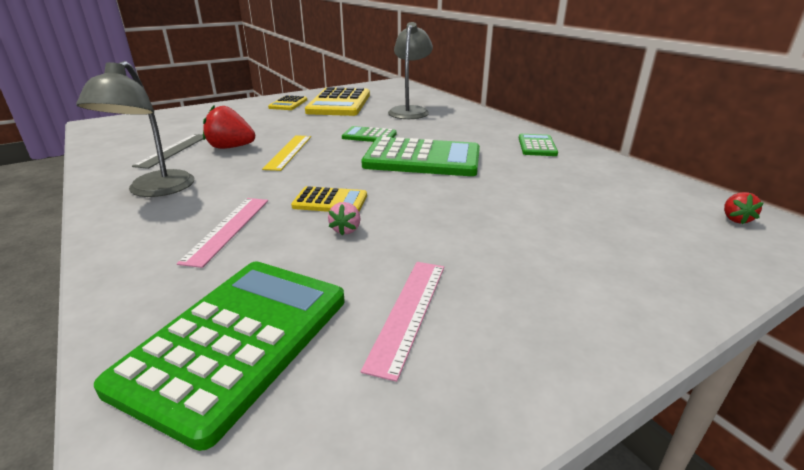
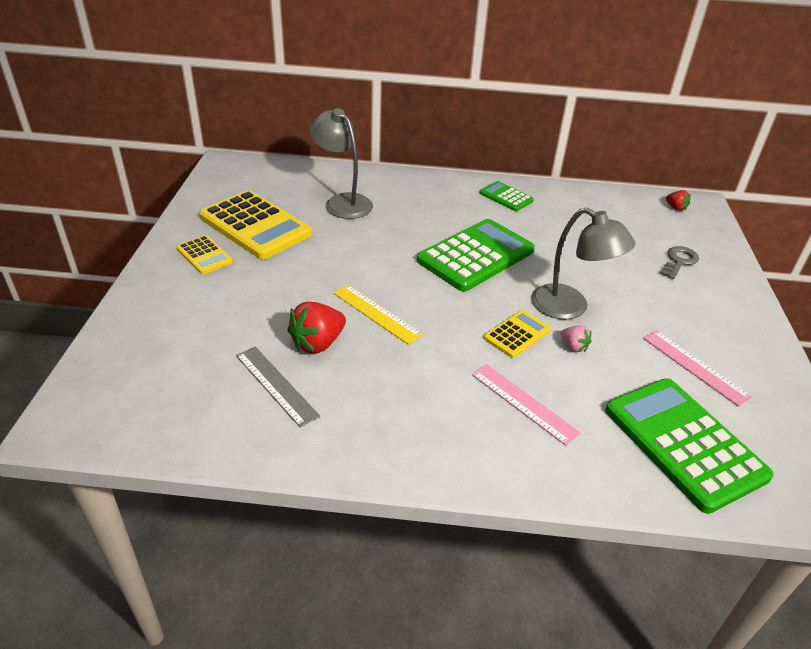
camera: 55 degrees left, 10 degrees up
(155, 190) = (393, 424): grey lamp -> grey lamp (570, 307)
(369, 136) = (387, 254): green calculator -> none
(621, 248) = (679, 261): none -> grey key

